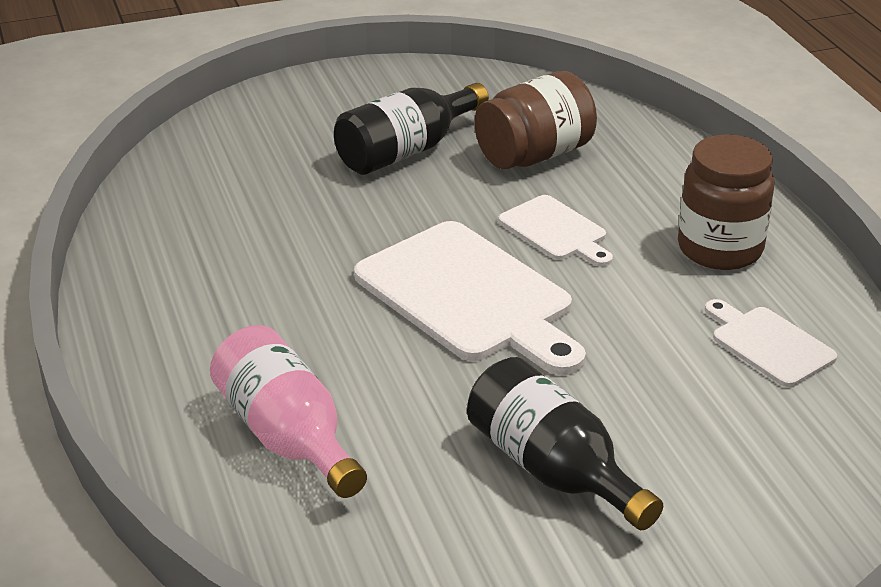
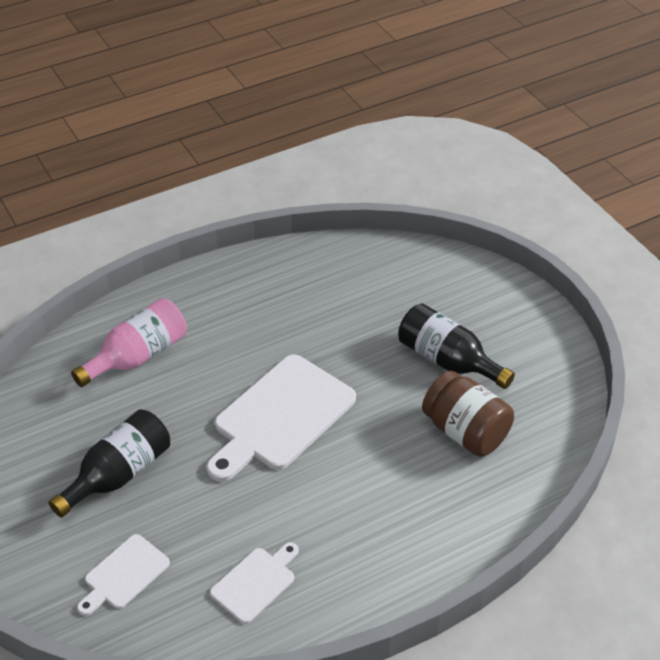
camera: 80 degrees right, 10 degrees up
(556, 231) = (367, 453): white cutting board -> white cutting board (124, 574)
(720, 249) = (367, 551): brown jar -> none

